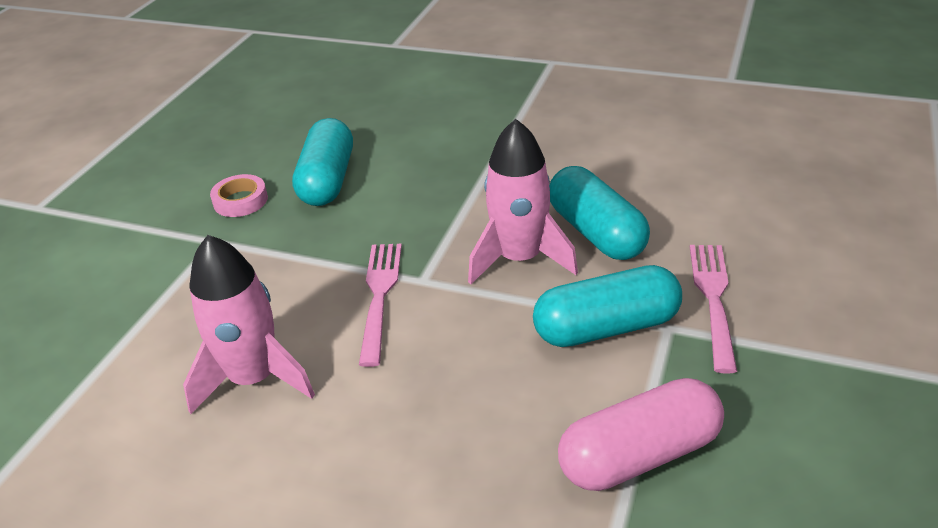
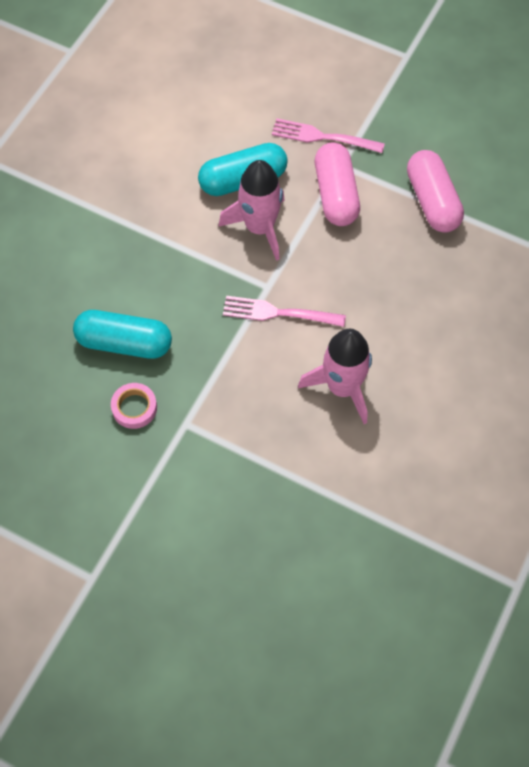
camera: 85 degrees left, 25 degrees up
(606, 327) = (335, 194): turquoise capsule -> pink capsule

